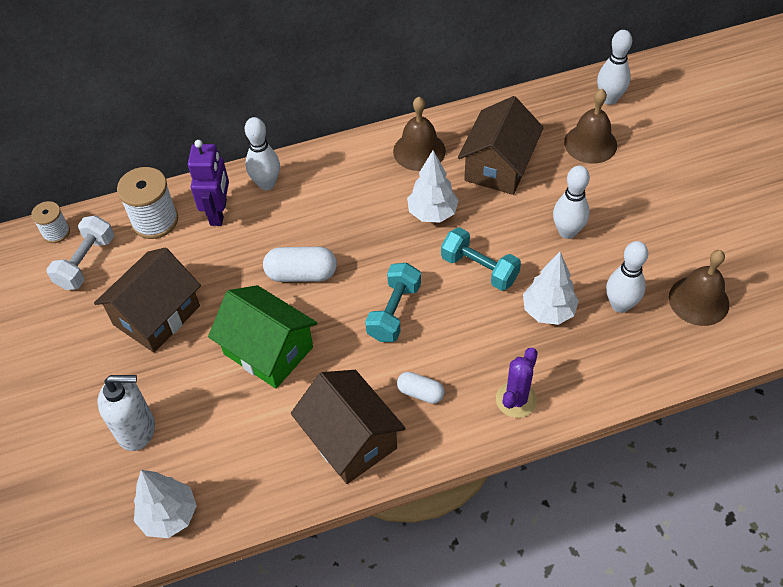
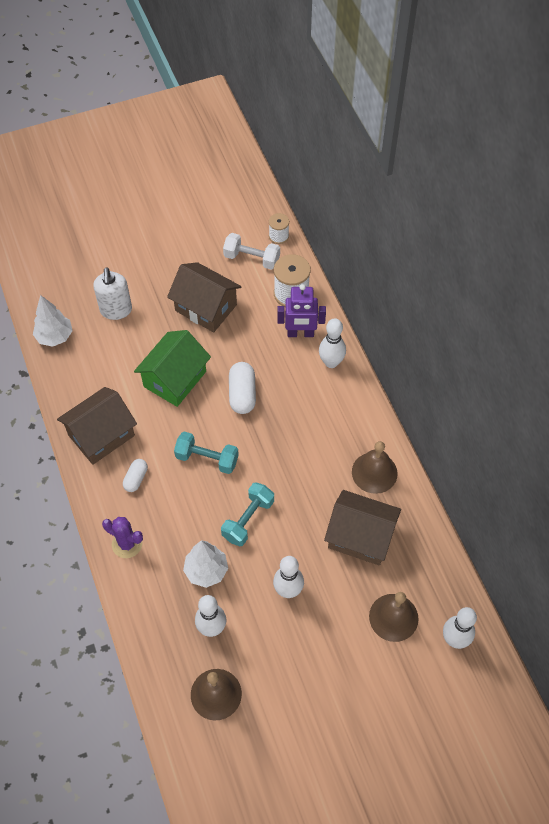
camera: 85 degrees right, 5 degrees up
(432, 213) = (305, 484): white tree -> none

